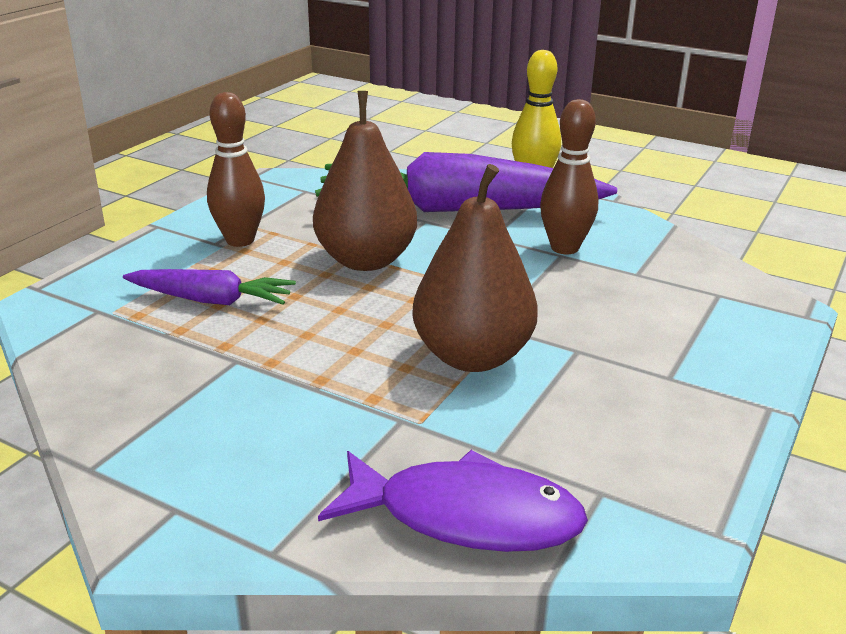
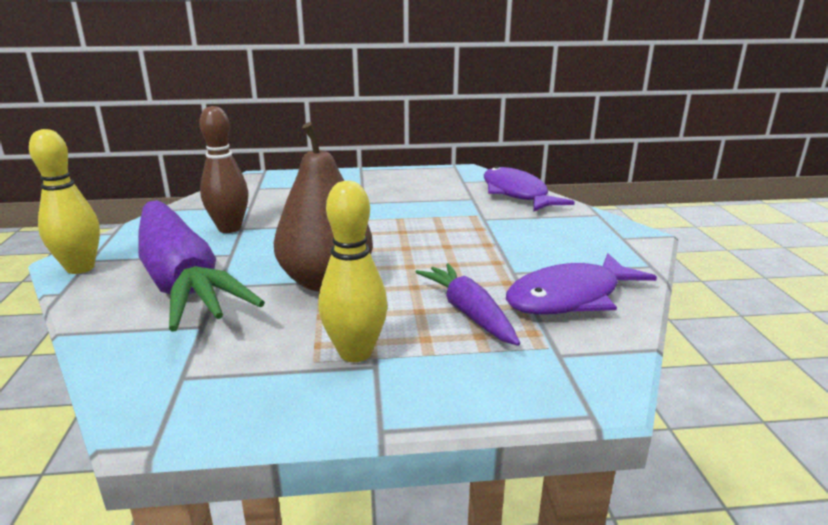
camera: 125 degrees left, 5 degrees down
(142, 362) = (570, 297): none -> purple fish
(240, 240) = (355, 353): brown bowling pin -> yellow bowling pin
(472, 357) = (406, 219): brown pear -> none

